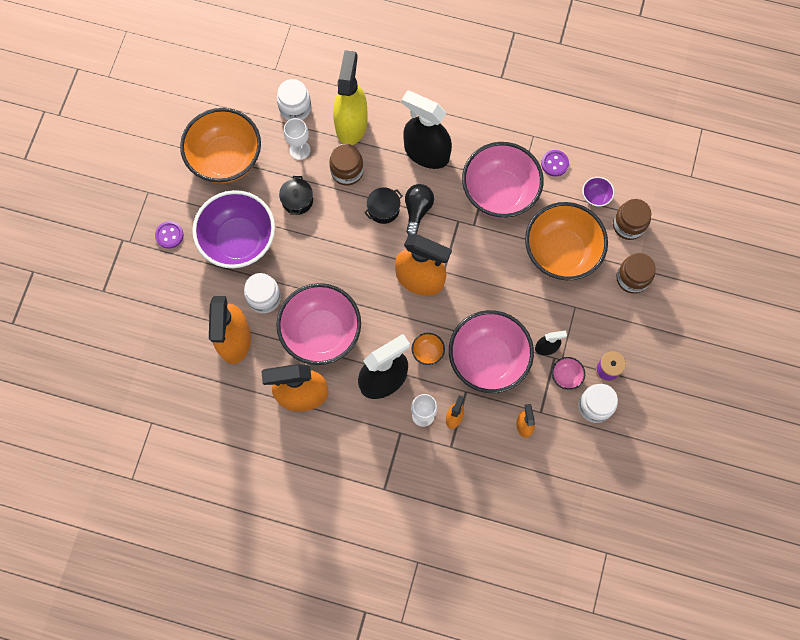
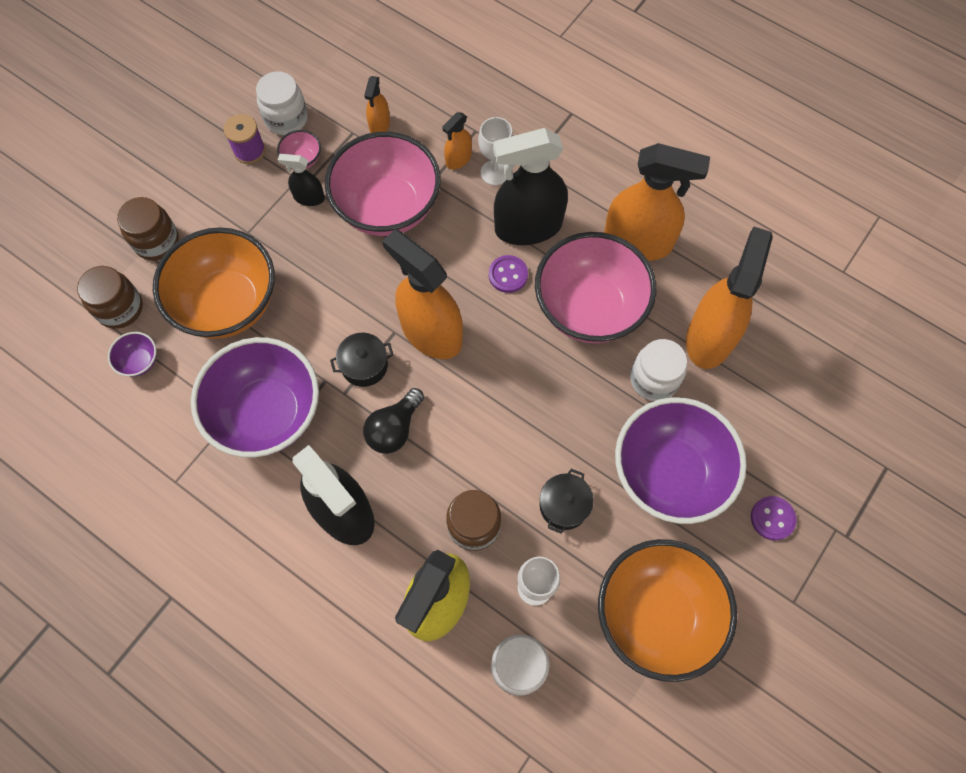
camera: 160 degrees left, 5 degrees down
(383, 209) = (442, 447): black pot -> black pot (364, 365)
(427, 352) = (459, 240): orange bowl -> none
(499, 192) = (267, 413): pink bowl -> purple bowl
(554, 163) = (168, 428): purple button -> purple button (508, 275)

